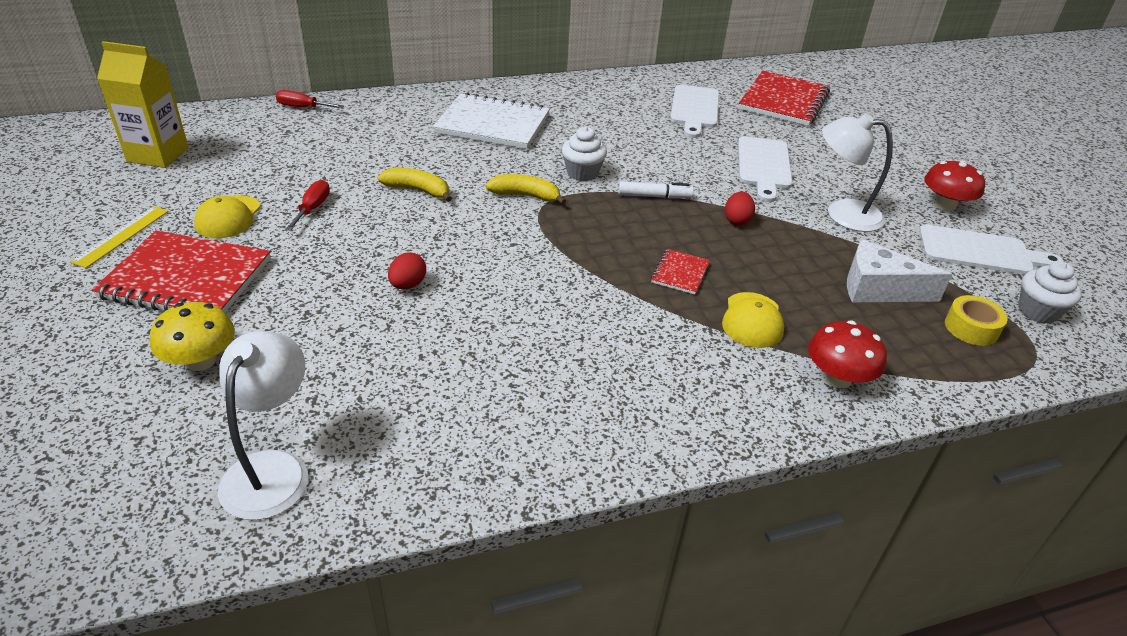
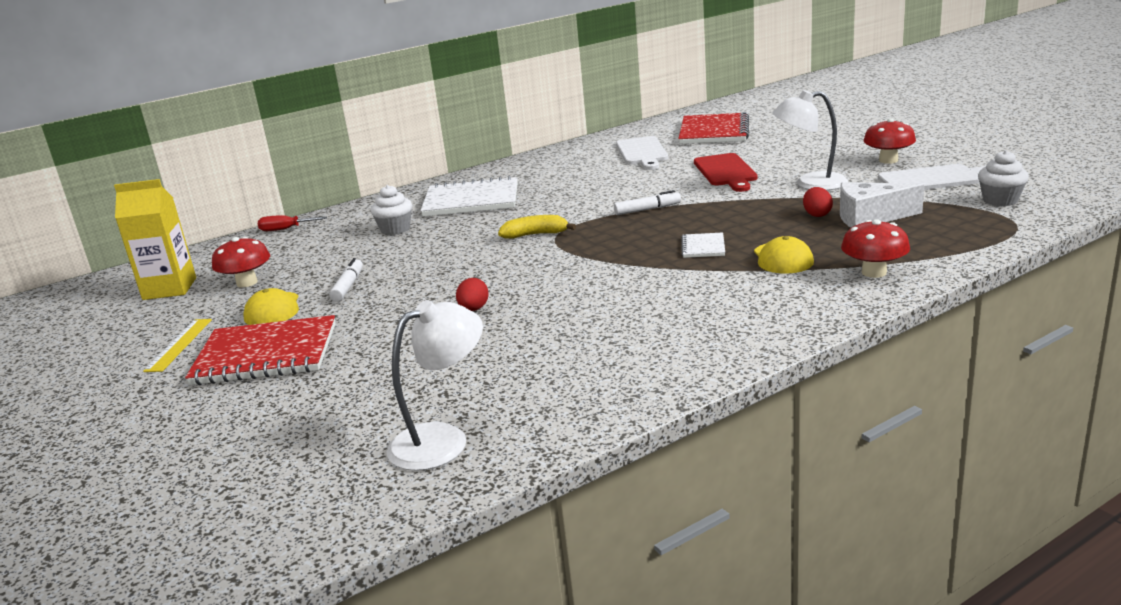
camera: 10 degrees left, 15 degrees down
(201, 361) = (323, 397): yellow mushroom -> none
(227, 170) = (247, 283): none -> red mushroom
(272, 469) = (443, 440): white lamp -> white lamp turned 60 degrees clockwise
(313, 208) = (348, 286): red screwdriver -> white marker
(418, 190) = (436, 254): yellow banana -> none
(582, 173) = (574, 210): white cupcake -> white cupcake (395, 229)
(680, 273) = (703, 247): red notebook -> white notebook
(737, 220) = (727, 207): red egg -> red egg (817, 214)
(764, 166) = (726, 172): white cutting board -> red cutting board
(971, 328) = (956, 221): yellow tape -> none

